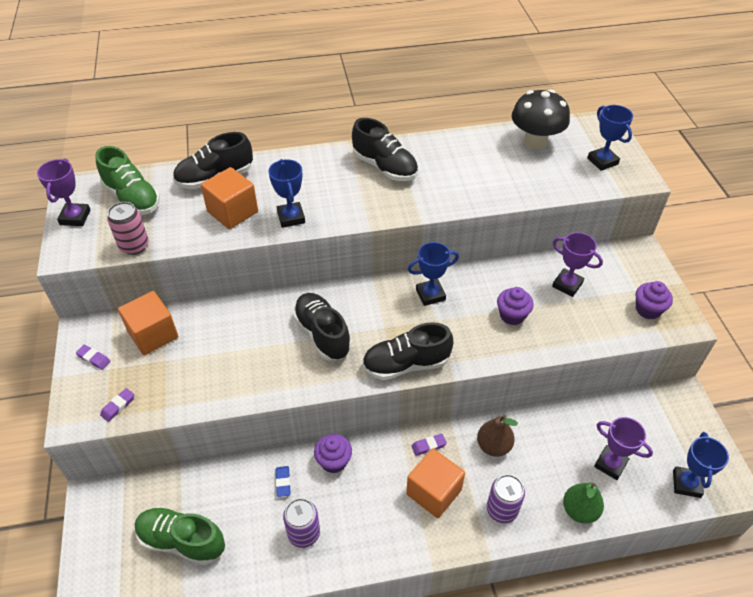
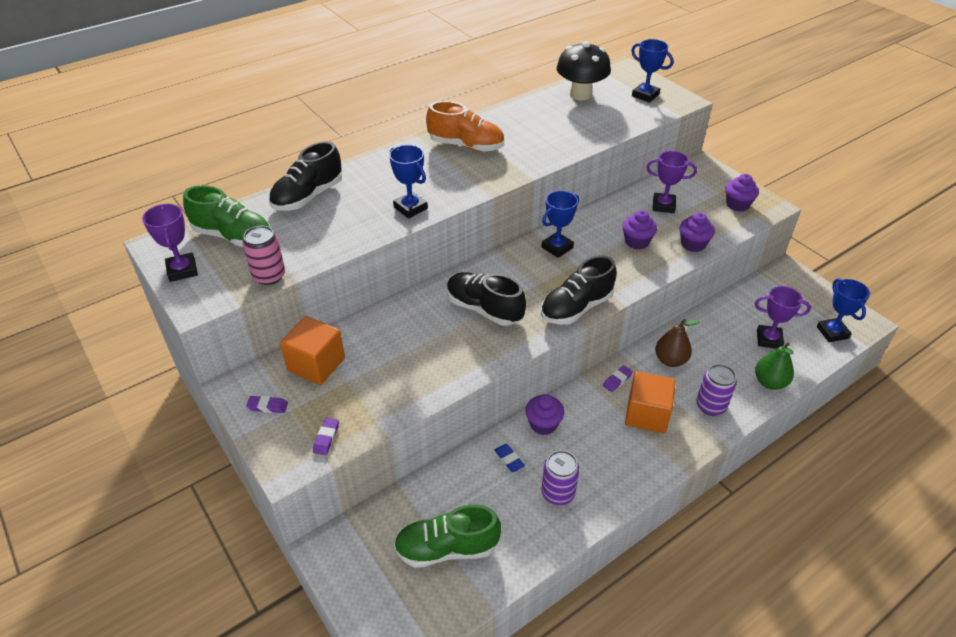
camera: 25 degrees left, 5 degrees down
(232, 212) = (349, 219): orange cube -> none
(385, 167) = (466, 146): black shoe -> orange shoe
(568, 338) = (693, 244): none -> purple cupcake

